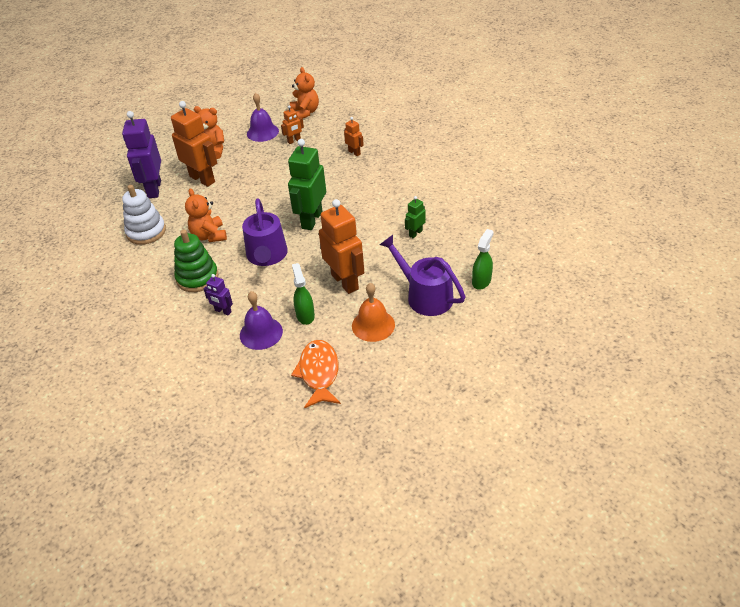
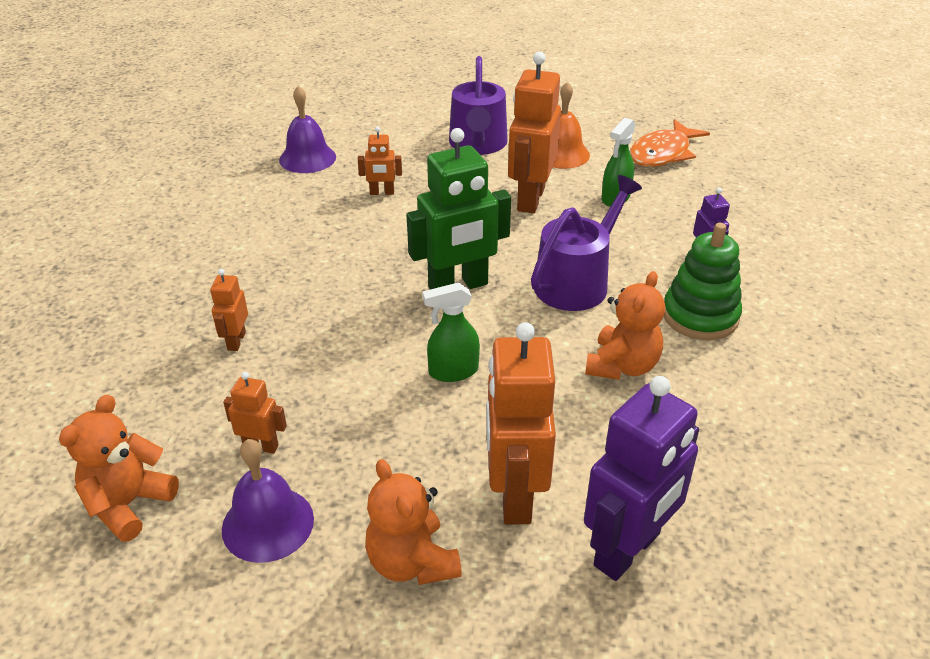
camera: 135 degrees left, 5 degrees down
(146, 232) = (720, 452): white stacking toy -> none
(261, 333) = (683, 211): purple bell -> purple bell (307, 158)
(415, 233) = (382, 193): green robot -> orange robot
(481, 281) = (411, 124): green spray bottle -> green spray bottle (453, 371)

